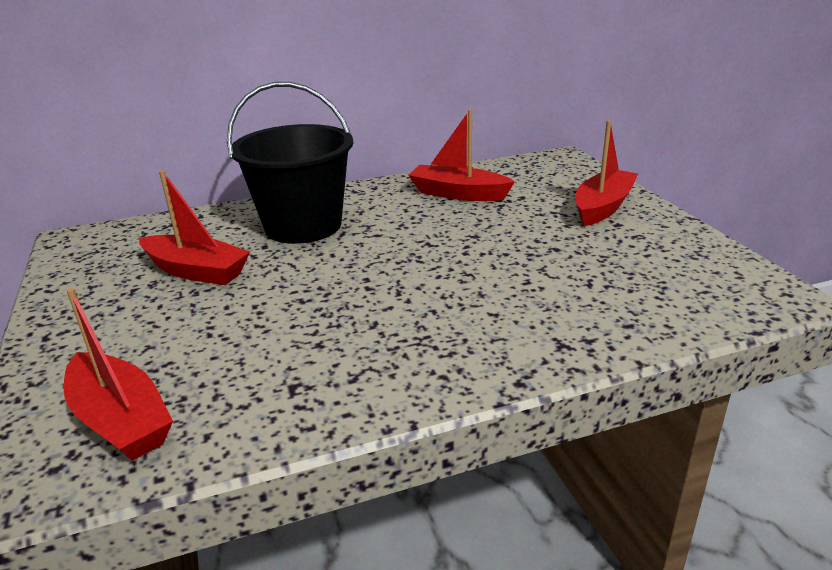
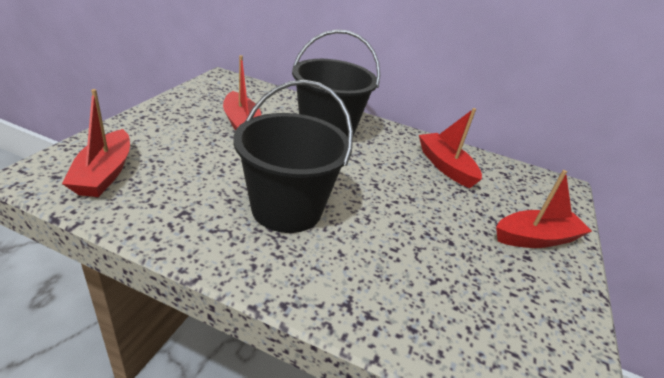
camera: 35 degrees right, 5 degrees up
(388, 313) = (286, 209): none -> black bucket

